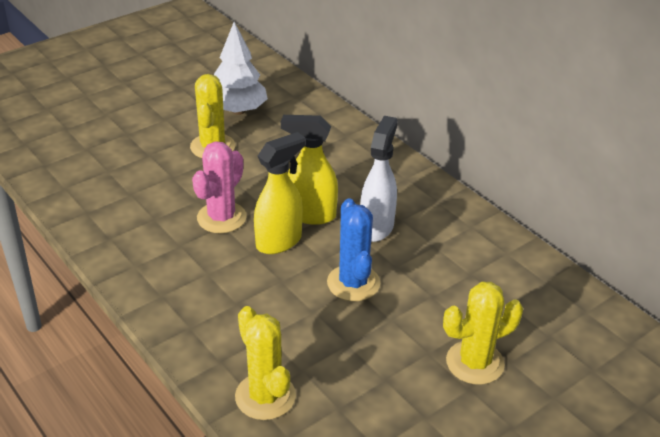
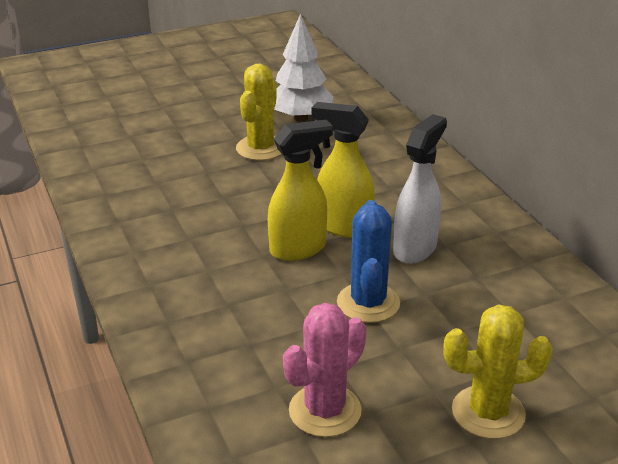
camera: 15 degrees right, 5 degrees down
(221, 218) = (244, 217): pink cactus -> pink cactus (325, 411)
(265, 396) = (223, 408): yellow cactus -> none

